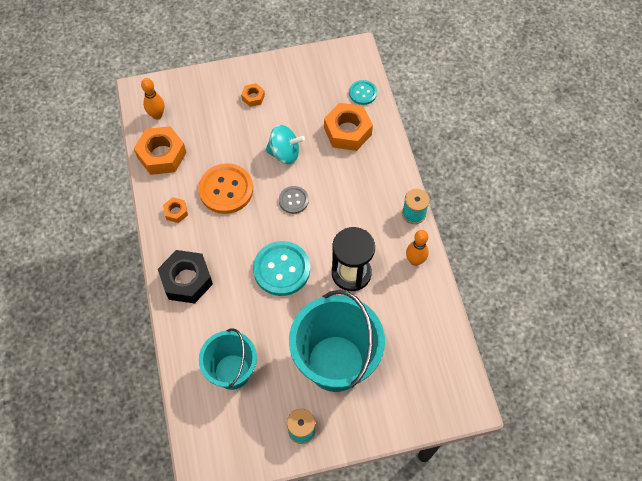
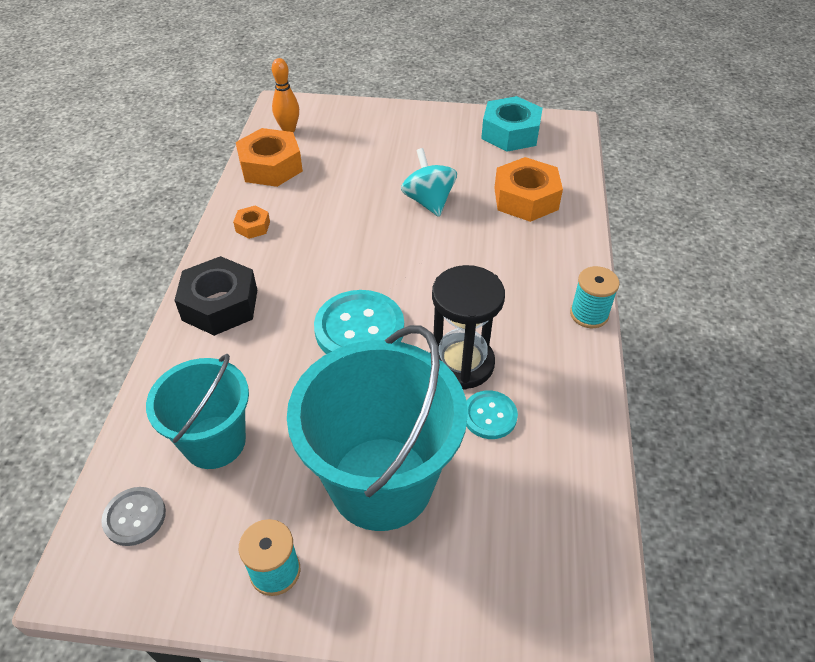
camera: 20 degrees right, 15 degrees down
(226, 189) = (331, 220): orange button -> none
(253, 97) = (415, 138): orange nut -> none
(284, 153) = (428, 201): turquoise spinning top -> turquoise spinning top turned 135 degrees counterclockwise
(293, 200) = (416, 254): grey button -> grey button (135, 517)
(317, 72) = (510, 133): none -> turquoise nut
(363, 93) = (563, 165): turquoise button -> turquoise button (489, 416)
(415, 261) = (570, 375): orange bowling pin -> none

